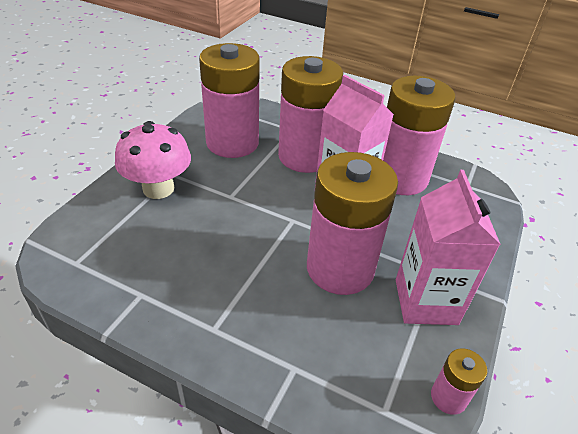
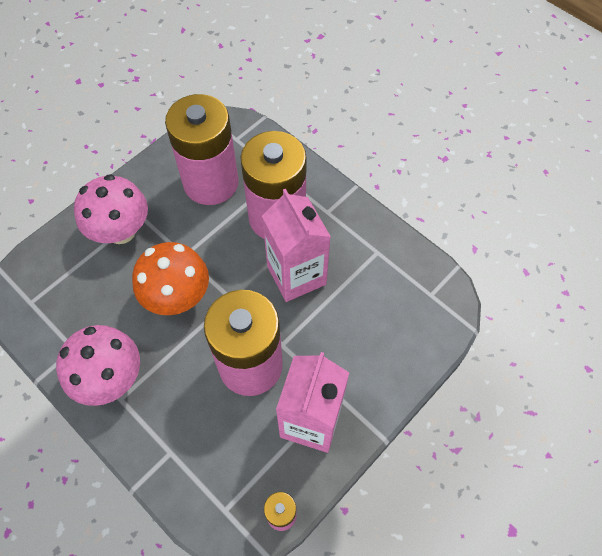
camera: 20 degrees right, 20 degrees up
(195, 312) = (110, 378): none -> pink mushroom
(238, 228) = (177, 296): none -> orange mushroom
(400, 178) = (363, 268): pink battery -> none

